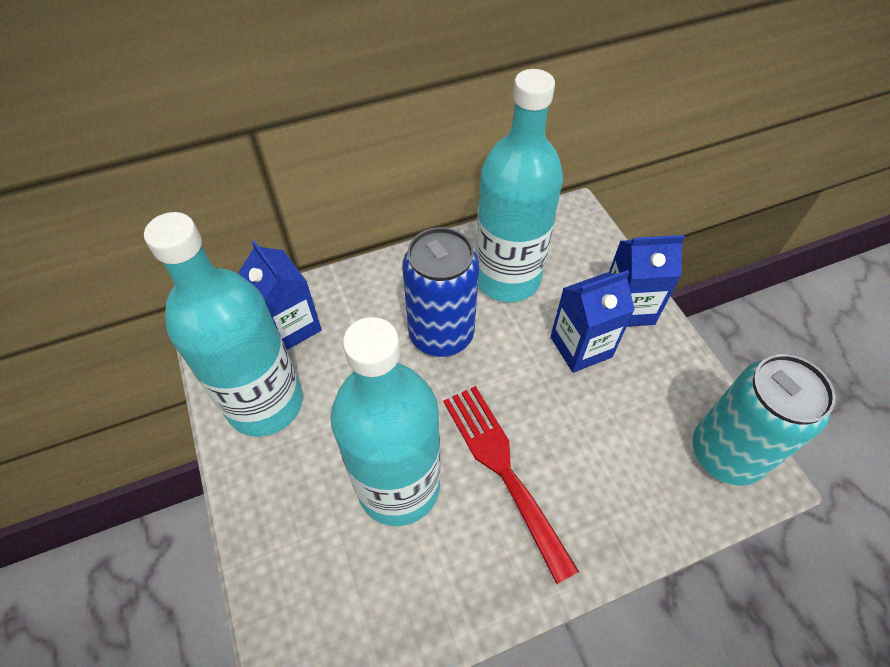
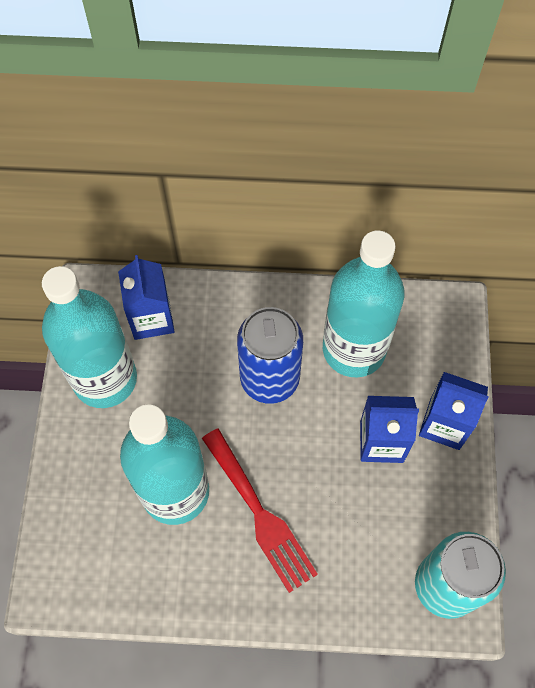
camera: 25 degrees right, 10 degrees up
(503, 469) = (260, 514): red fork -> red fork turned 150 degrees clockwise

